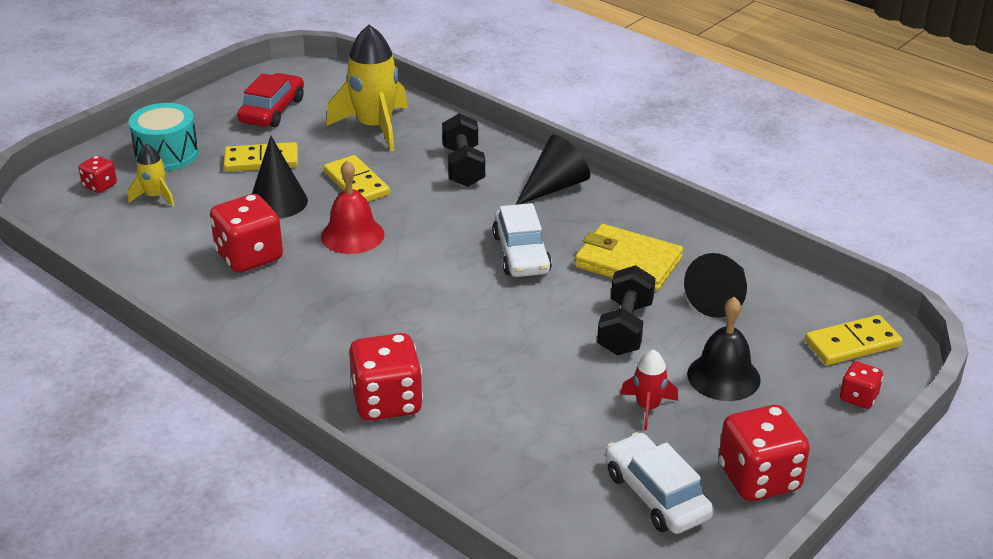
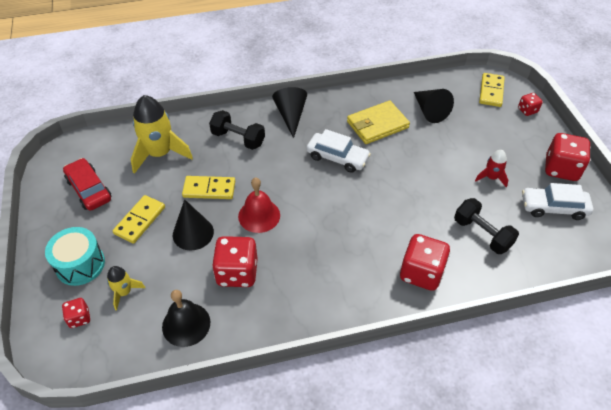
camera: 55 degrees left, 15 degrees up
(625, 328) = (427, 153): black dumbbell -> black dumbbell (482, 234)
(723, 376) = (486, 141): black bell -> black bell (186, 324)

